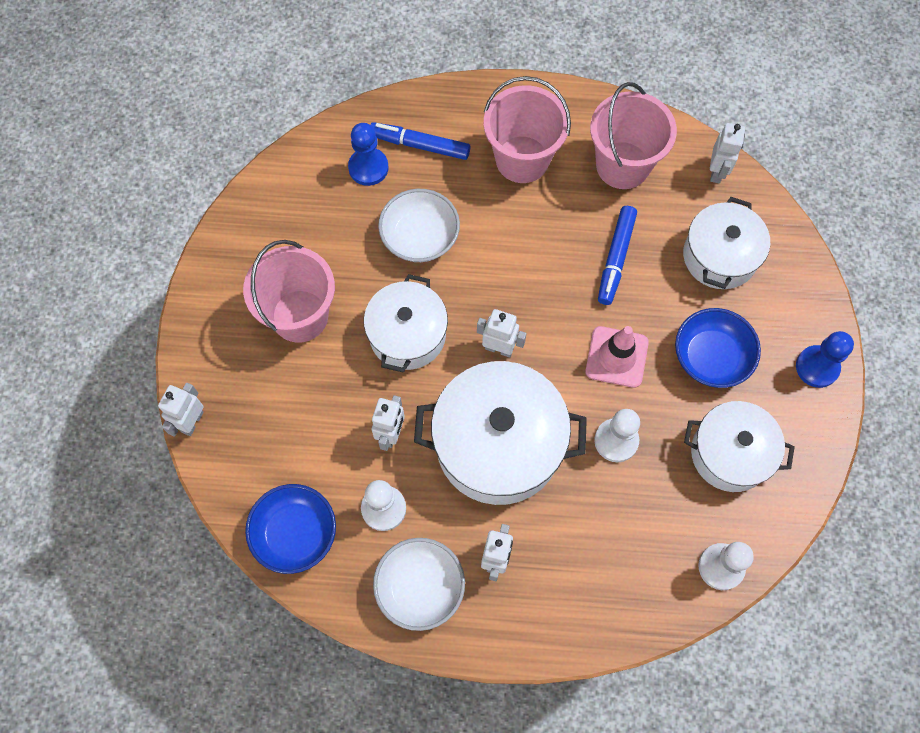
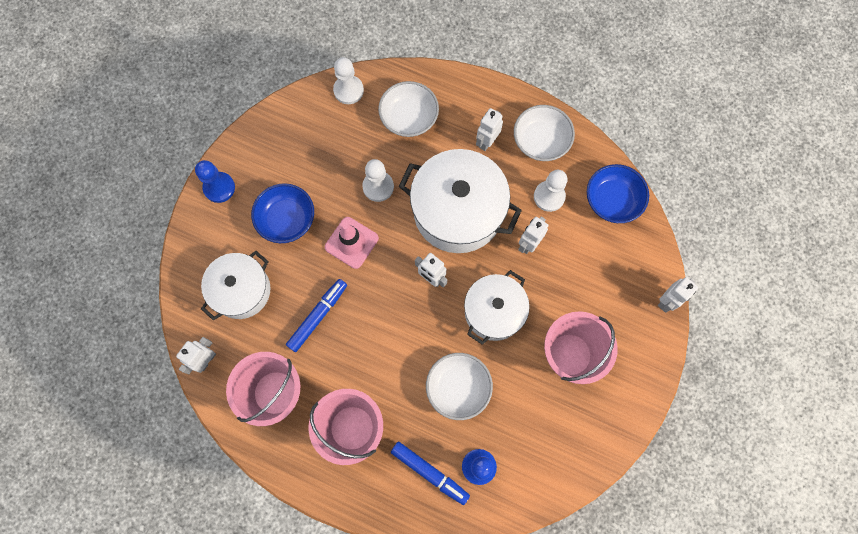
camera: 160 degrees left, 5 degrees up
(618, 555) = (409, 118): none -> white bowl
(730, 453) = (307, 153): white pot -> none

